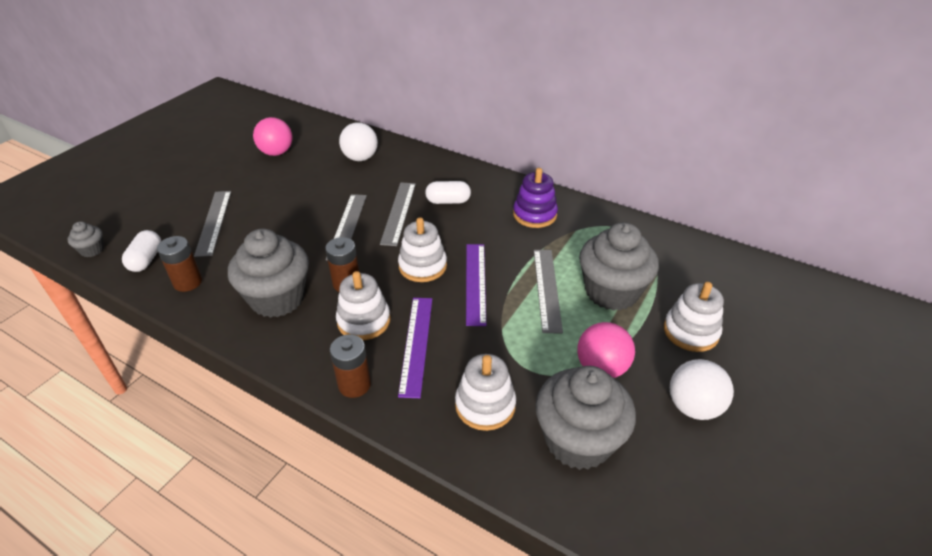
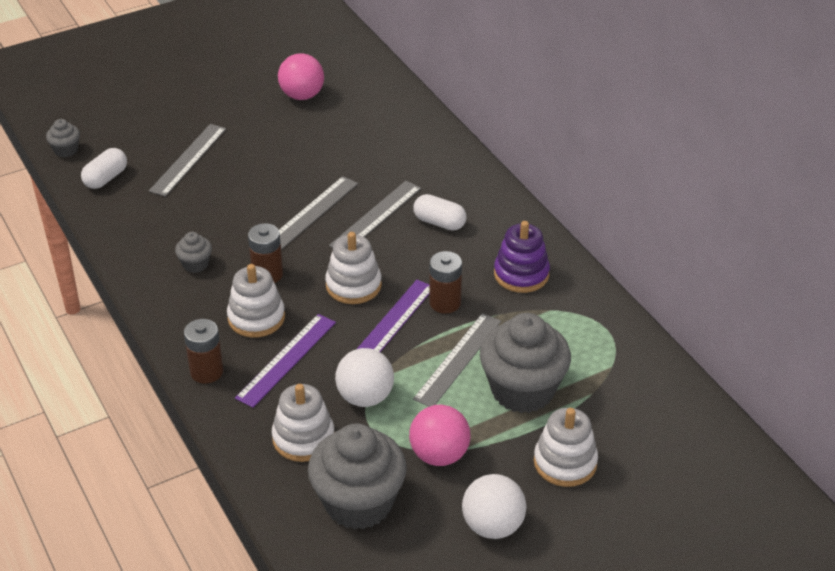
camera: 30 degrees right, 0 degrees up
(188, 282) = (128, 216): brown battery -> brown battery (445, 303)
(277, 298) = (195, 264): grey cupcake -> grey cupcake, size x0.45
(360, 158) = (386, 134): white ball -> white ball (365, 397)

